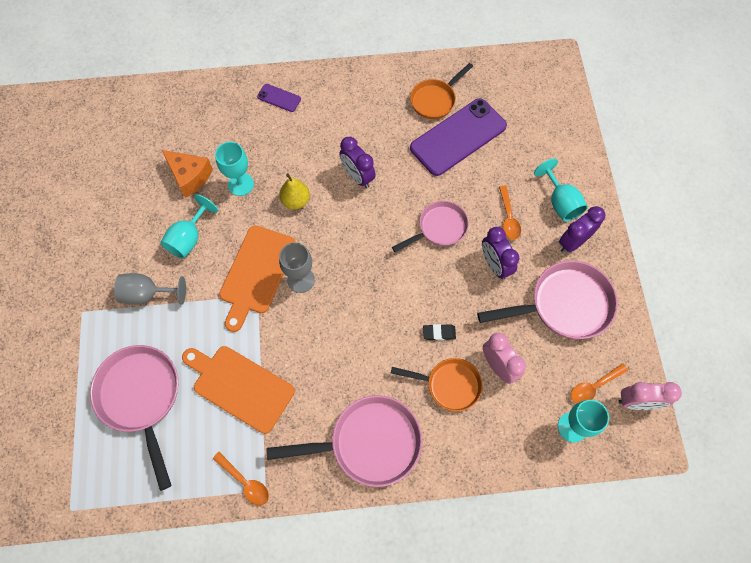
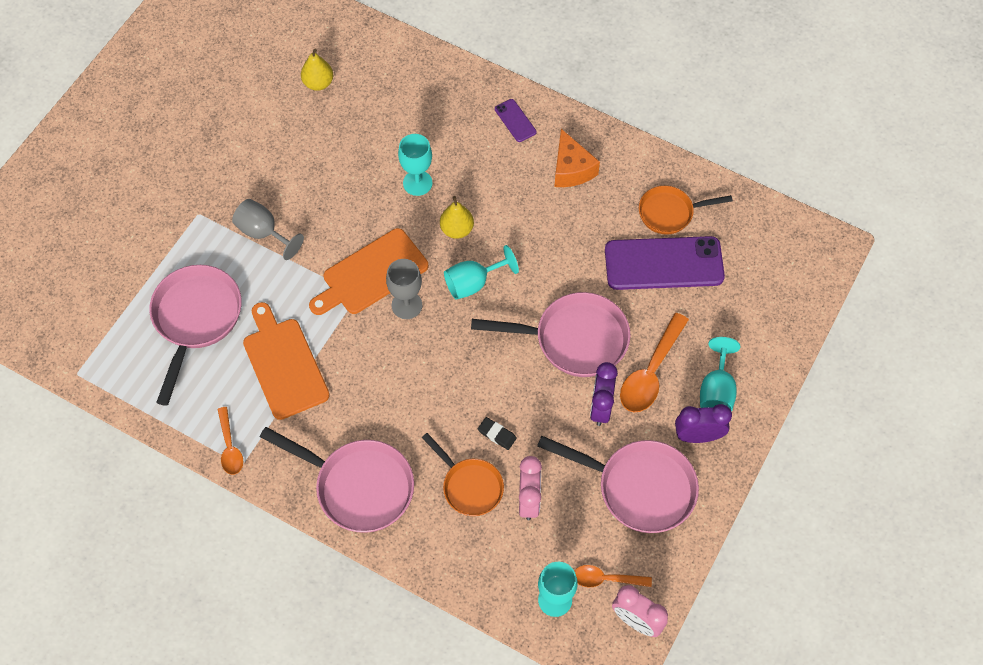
camera: 35 degrees right, 5 degrees down
(108, 154) = (318, 83): none -> yellow pear
(189, 176) = (376, 147): orange cheese -> orange cheese (571, 169)
(189, 238) = (335, 205): turquoise goblet -> turquoise goblet (473, 283)
(357, 176) = (533, 242): purple clock -> none
(439, 228) = (574, 339): pink pan -> pink pan, size x1.61
(508, 218) = (651, 372): orange spoon -> orange spoon, size x1.67

